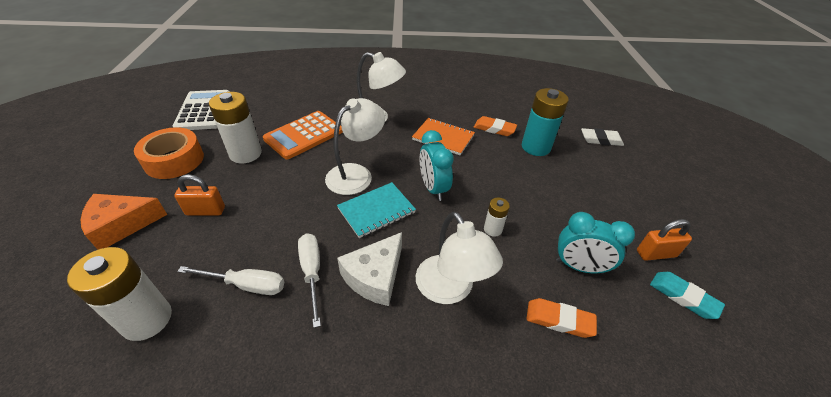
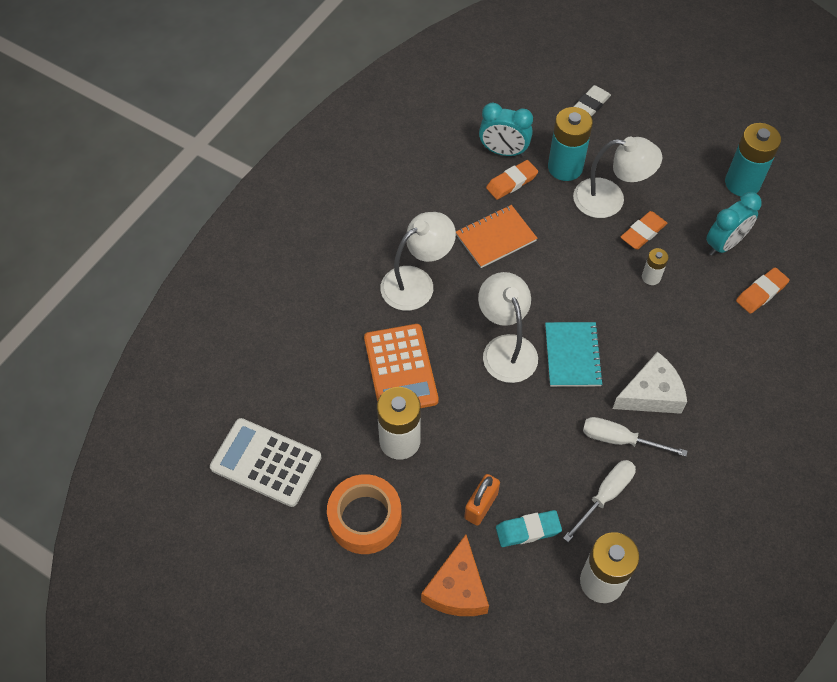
camera: 55 degrees left, 15 degrees up
(375, 276) = (651, 394): white cheese -> white cheese turned 90 degrees counterclockwise
(433, 188) = (570, 292): turquoise clock -> turquoise clock (503, 151)
(450, 289) = (695, 347): white lamp -> white lamp (610, 199)
(529, 208) = (643, 233): none -> orange eraser
(656, 254) = (742, 183): orange padlock -> turquoise battery
(683, 297) = (786, 200): turquoise eraser -> turquoise eraser (528, 530)

